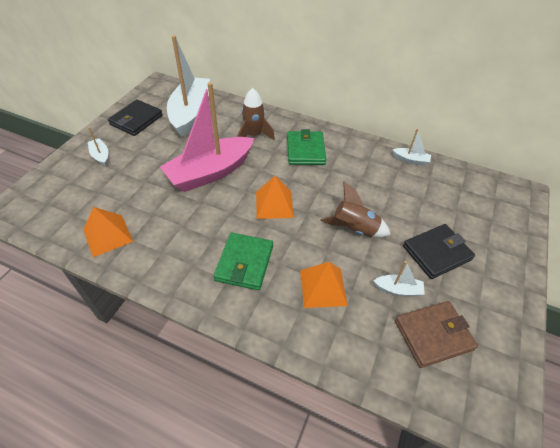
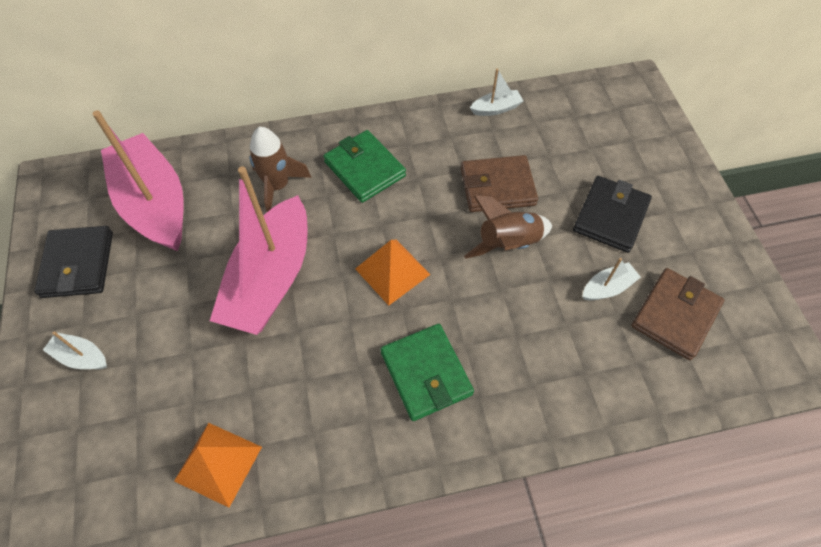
camera: 35 degrees left, 10 degrees up
(191, 113) = (154, 204): white boat -> pink boat
(323, 287) = (534, 340): orange pyramid -> none
(374, 198) = (497, 187): none -> brown wallet

